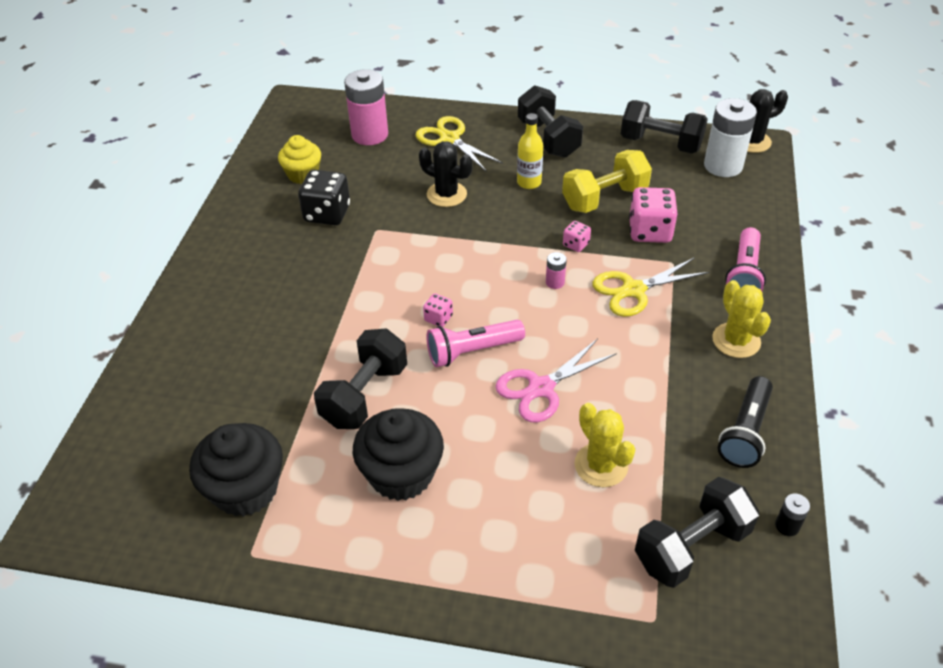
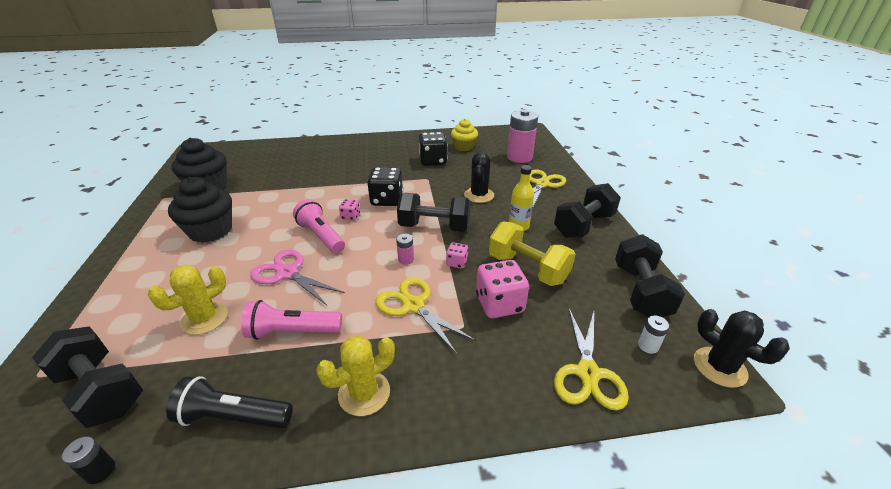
camera: 70 degrees right, 10 degrees down
(364, 395) = (277, 205): black dumbbell -> black dumbbell (434, 227)
(413, 278) = (386, 200): none -> black dice
(723, 166) = (648, 346): white battery -> white battery, size x0.43
(743, 207) = (588, 373): none -> yellow scissors
(744, 274) = (472, 388): pink flashlight -> pink flashlight (292, 331)

